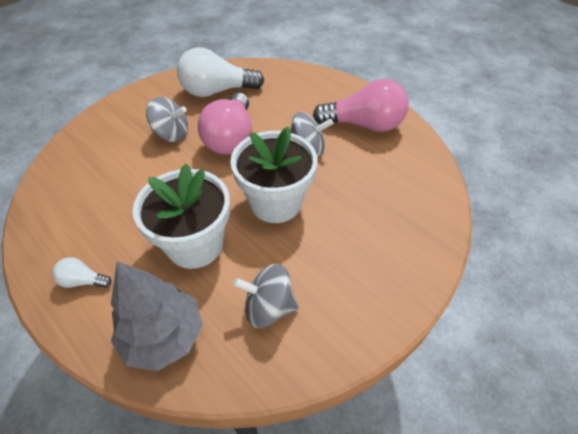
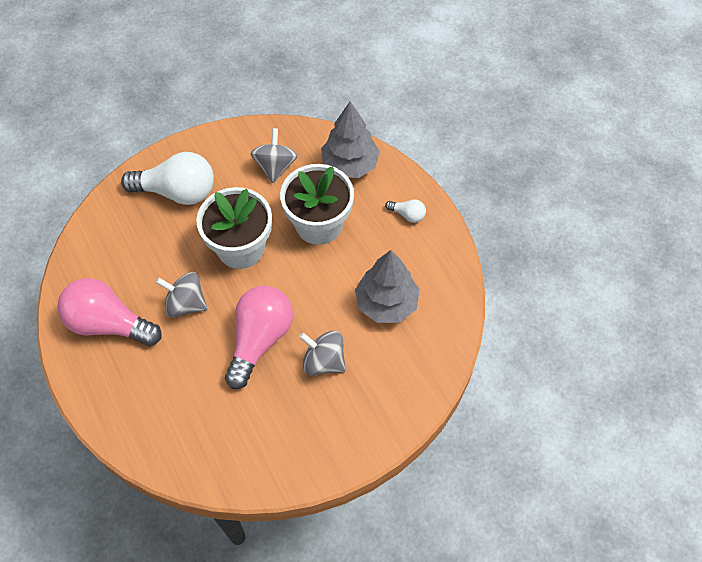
camera: 165 degrees left, 10 degrees up
(114, 185) = (386, 303): none -> grey tree
(217, 91) = (257, 429): white light bulb -> white light bulb (177, 192)
(268, 307) = (275, 166): grey spinning top -> grey spinning top turned 105 degrees counterclockwise

